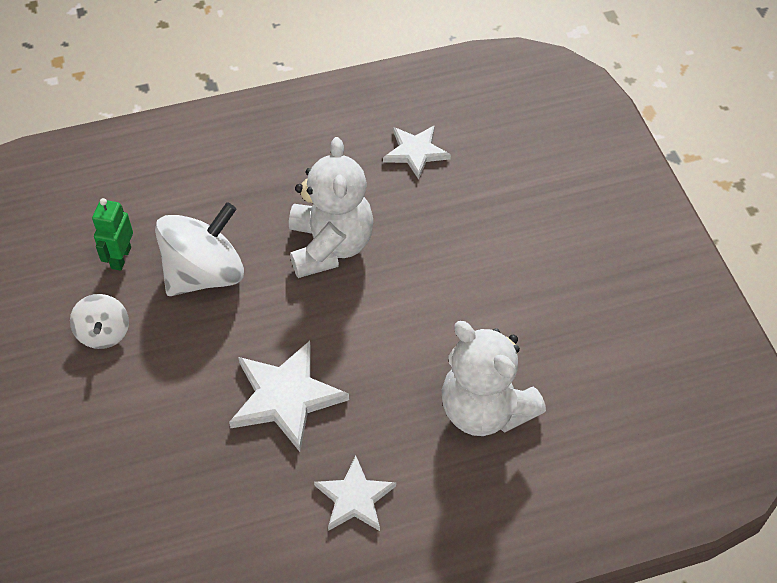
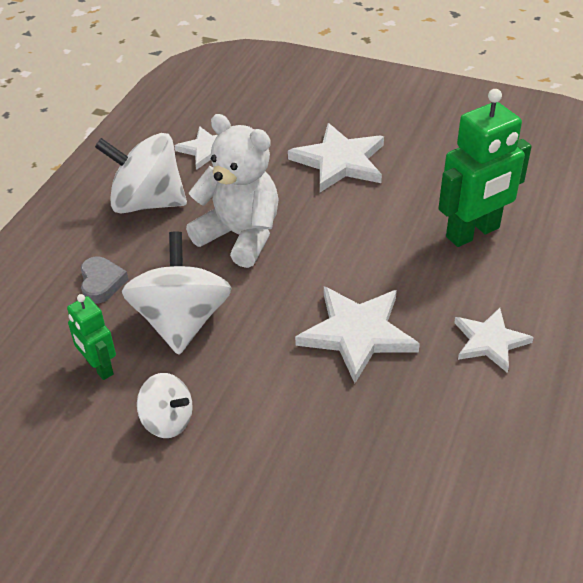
camera: 50 degrees left, 10 degrees down
(202, 197) = (101, 283): none -> grey heart
(314, 160) = (147, 202): none -> white spinning top
(485, 410) = (473, 233): white teddy bear -> green robot
(490, 252) = (339, 161): none -> white star

